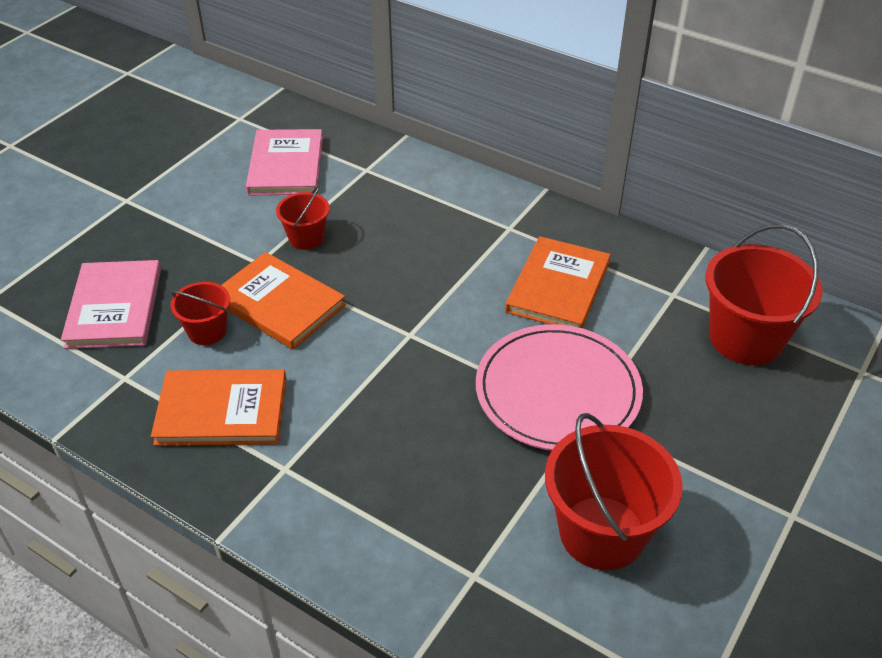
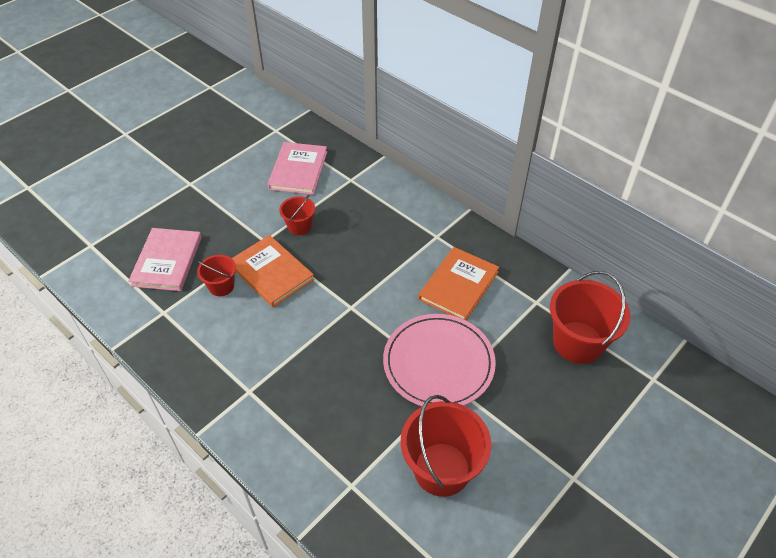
camera: 10 degrees right, 5 degrees up
(222, 411) = (218, 344): orange book -> none

